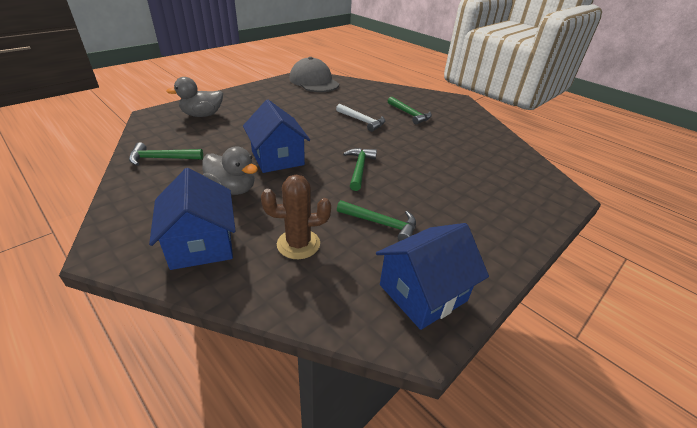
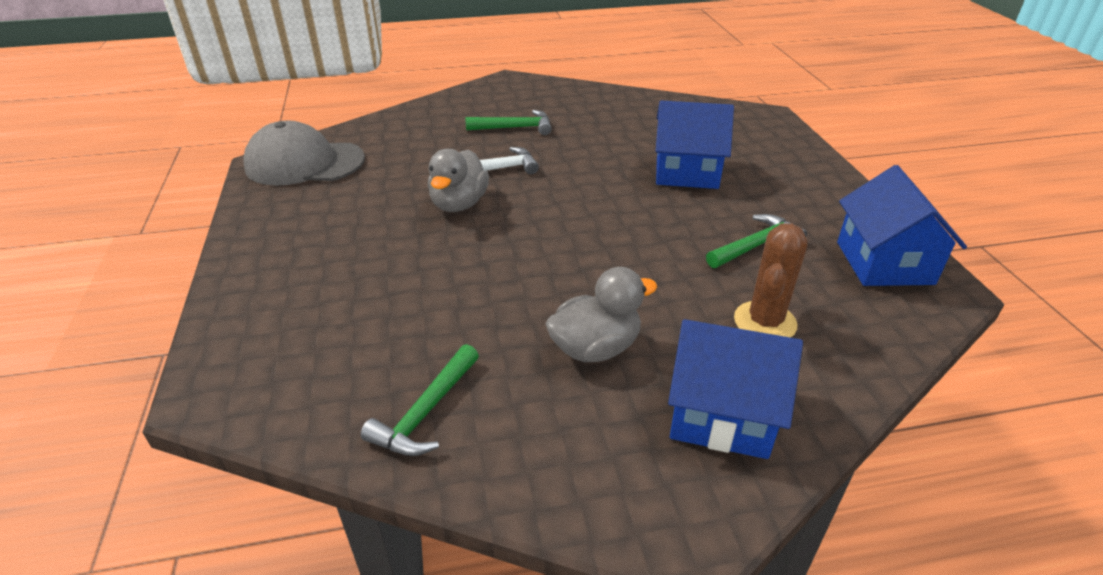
camera: 55 degrees left, 0 degrees up
(202, 115) = (293, 322): grey duck -> grey duck (459, 204)
(277, 158) = (538, 278): blue house -> blue house (686, 172)
(359, 168) = (624, 217): green hammer -> none

